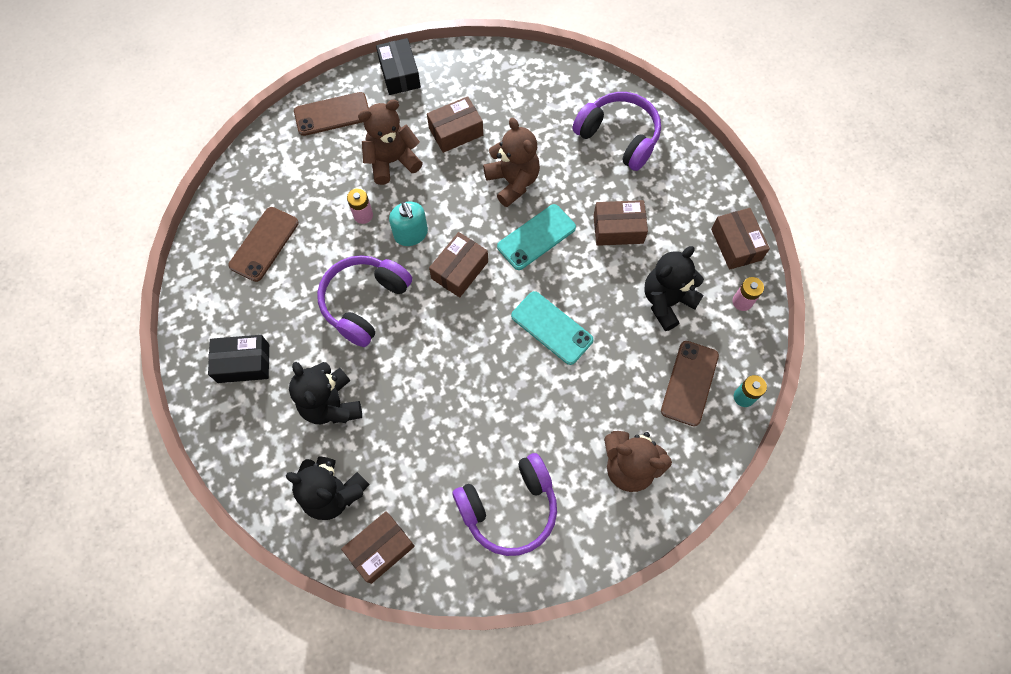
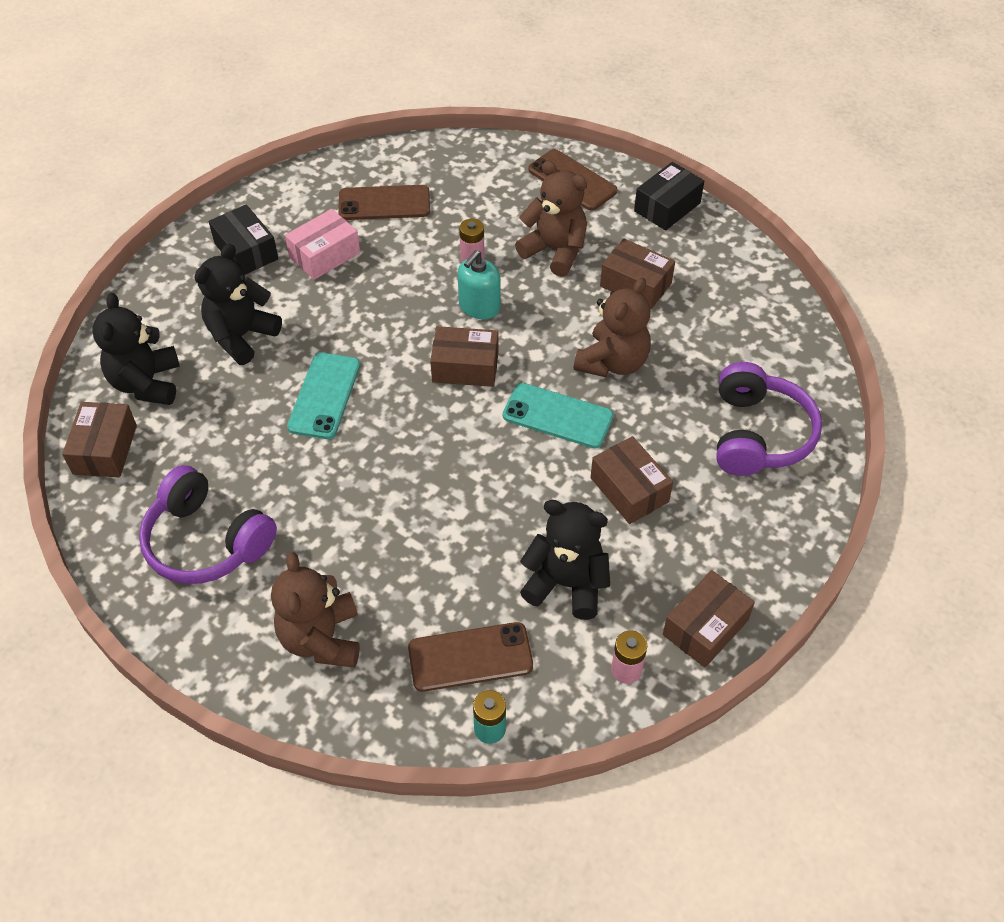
camera: 60 degrees right, 15 degrees down
(288, 309) = (324, 255): none -> pink box
(365, 303) = (372, 308): purple headphones -> none
(380, 549) = (105, 449): brown box -> brown box turned 75 degrees clockwise
(552, 328) = (451, 482): turquoise phone -> turquoise phone (324, 396)

